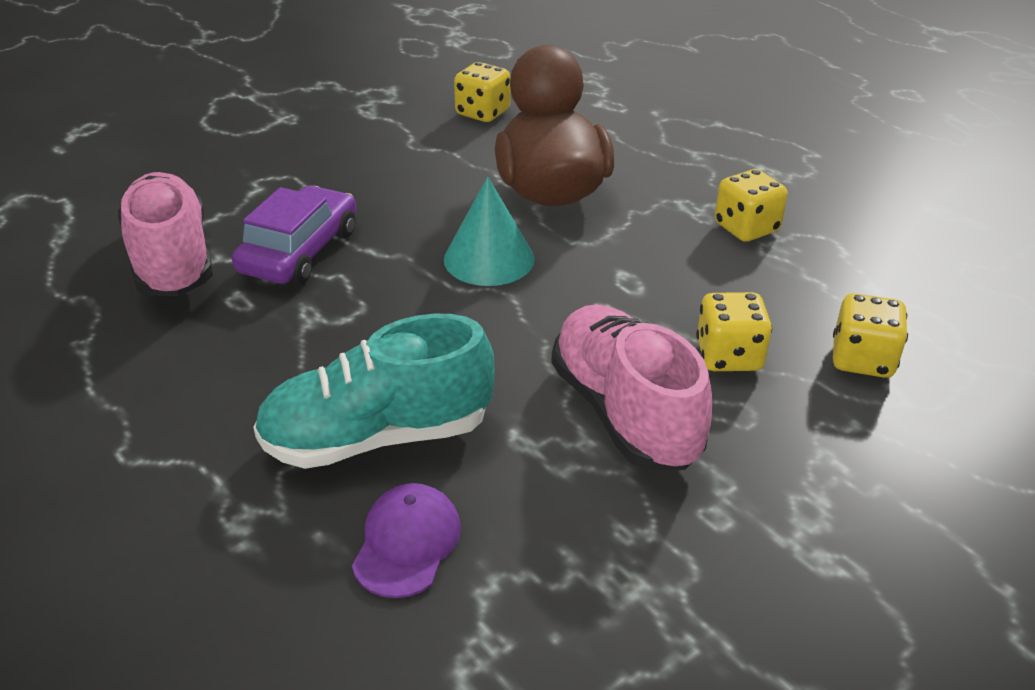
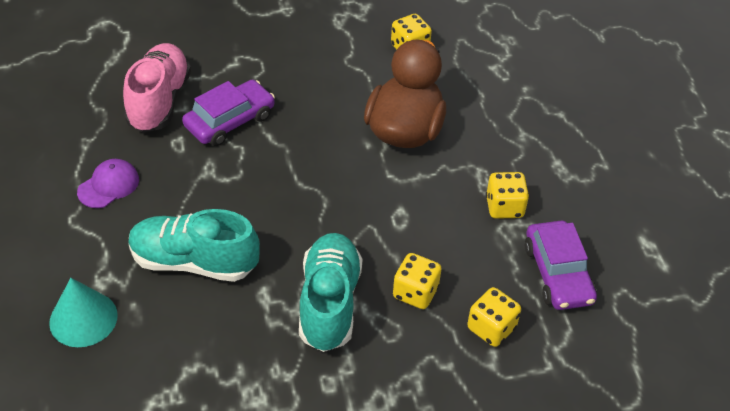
camera: 25 degrees right, 10 degrees up
(407, 543) = (169, 328): purple cap -> purple cap (108, 185)
(489, 259) = (331, 168): turquoise cone -> turquoise cone (83, 318)
(625, 412) = (329, 303): pink shoe -> turquoise shoe
(877, 273) = (558, 274): none -> purple car

